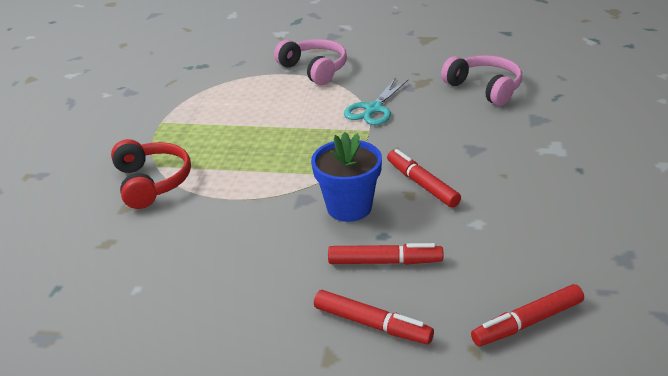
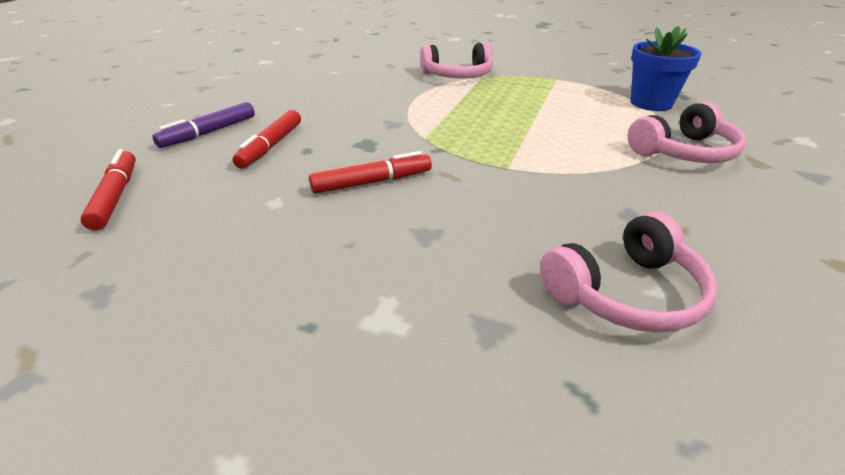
camera: 100 degrees right, 0 degrees up
(152, 182) = (458, 76): red headphones -> pink headphones
(349, 207) = (363, 140): blue flower pot -> blue flower pot (651, 103)
(372, 324) = (209, 132): red marker -> purple marker
(373, 109) = (562, 177): turquoise scissors -> none

